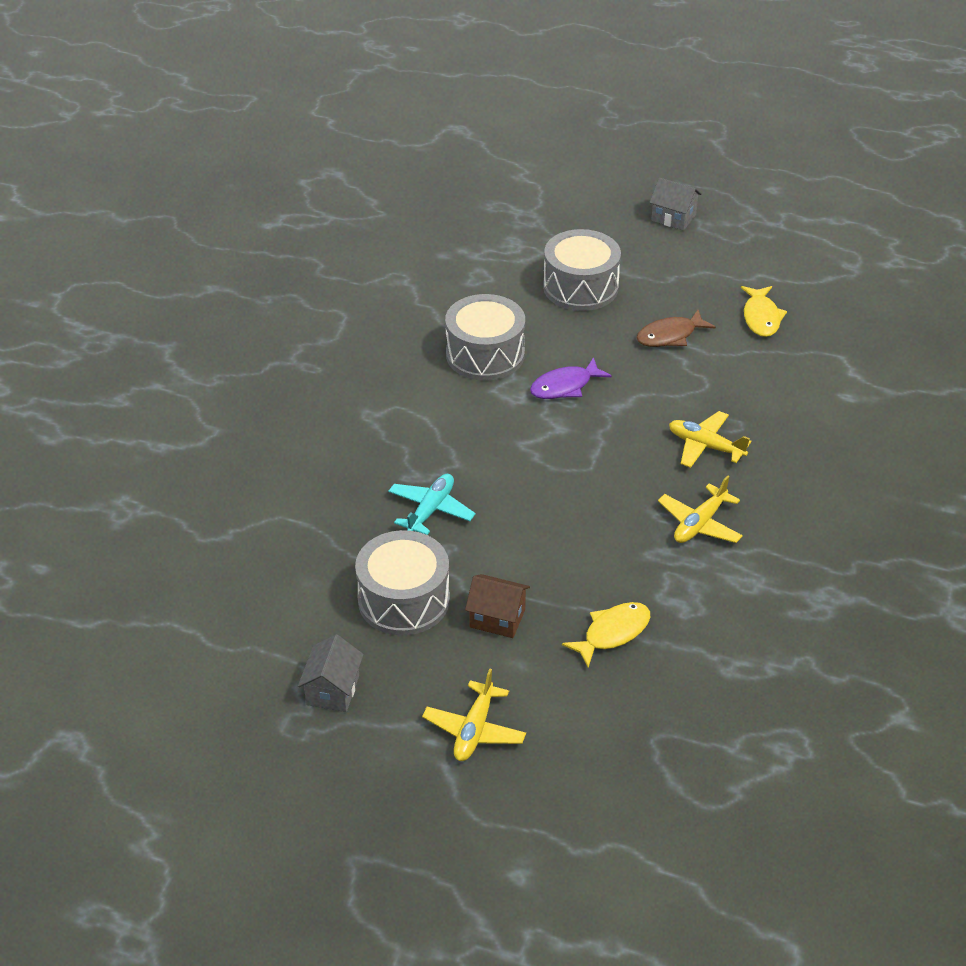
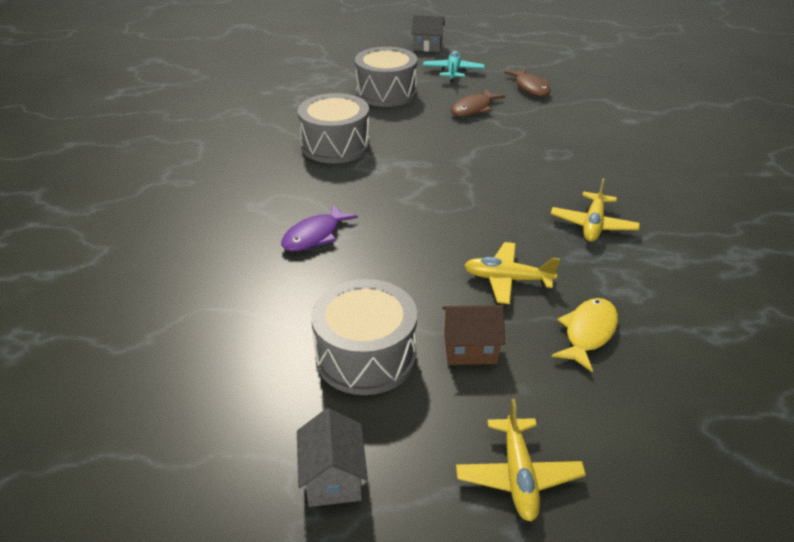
camera: 20 degrees left, 5 degrees down
(431, 510) = (350, 268): turquoise plane -> turquoise plane (453, 71)
(565, 386) = (414, 154): purple fish -> purple fish (314, 236)
(705, 446) = (554, 170): yellow plane -> yellow plane (507, 279)
(761, 317) = (531, 87): yellow fish -> brown fish

